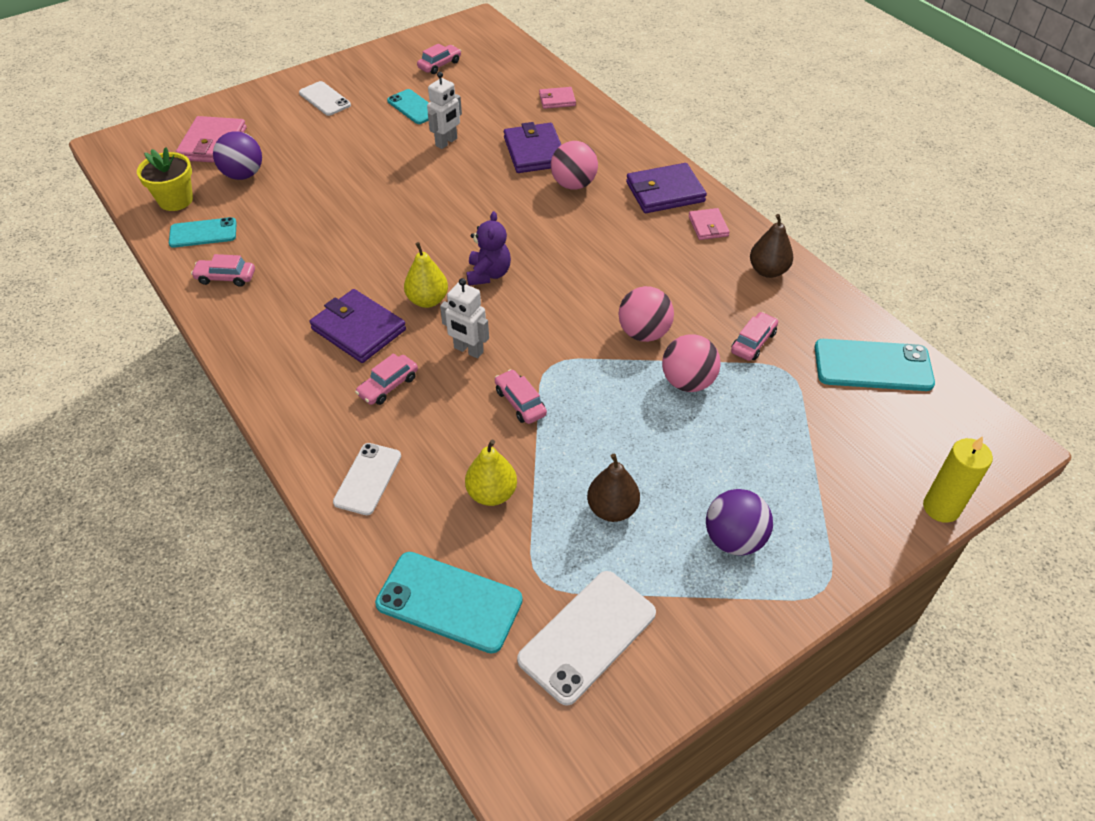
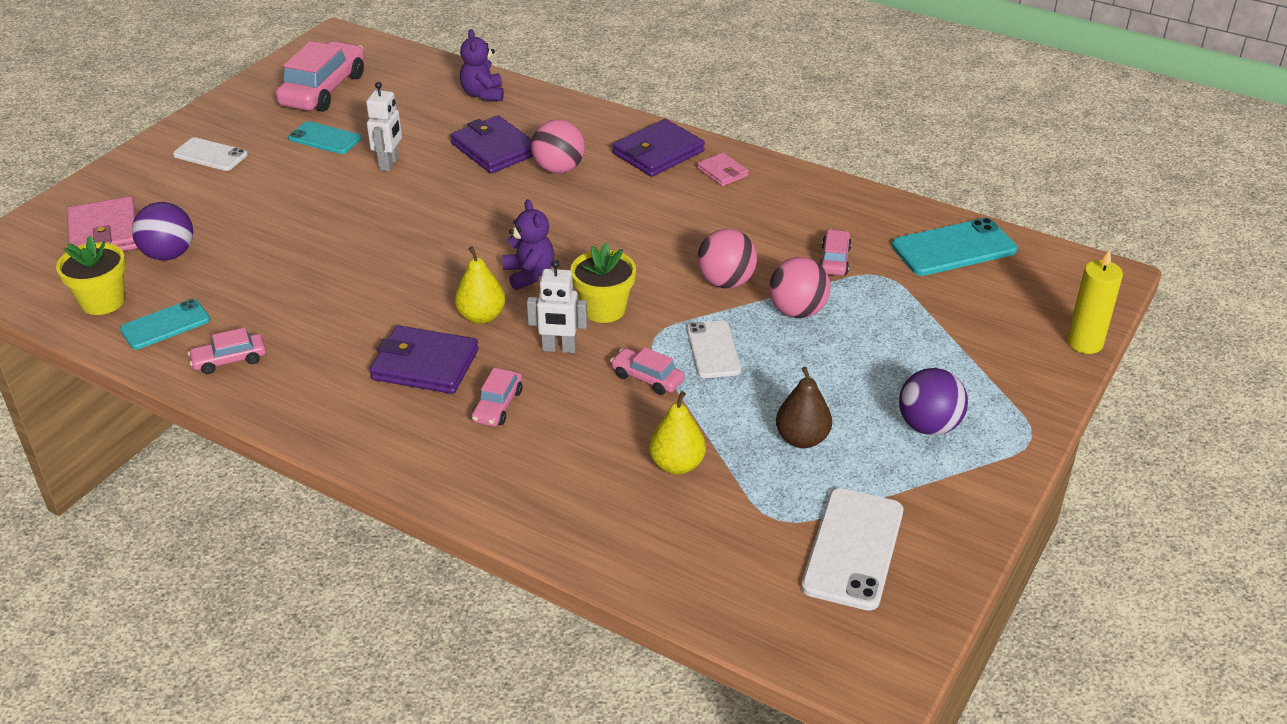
camera: 25 degrees left, 10 degrees down
(368, 479) = (539, 494): white phone -> white phone (713, 350)
(439, 65) = (323, 90): pink car -> pink car, size x2.01
(449, 602) = (702, 568): turquoise phone -> none
(527, 325) = (604, 309): none -> yellow flower pot
(557, 100) = (483, 94): pink wallet -> purple teddy bear
(768, 271) = (806, 195): brown pear -> none

